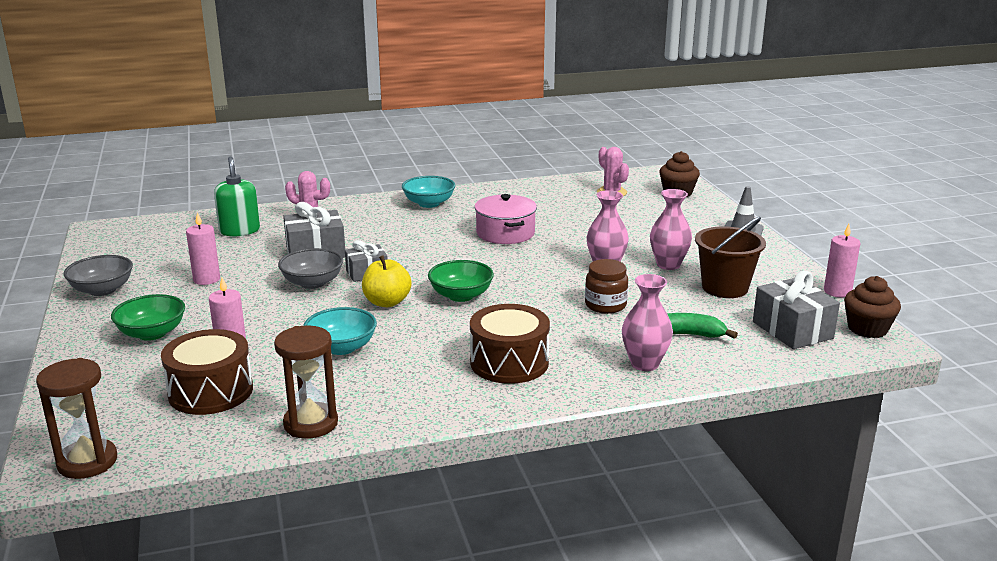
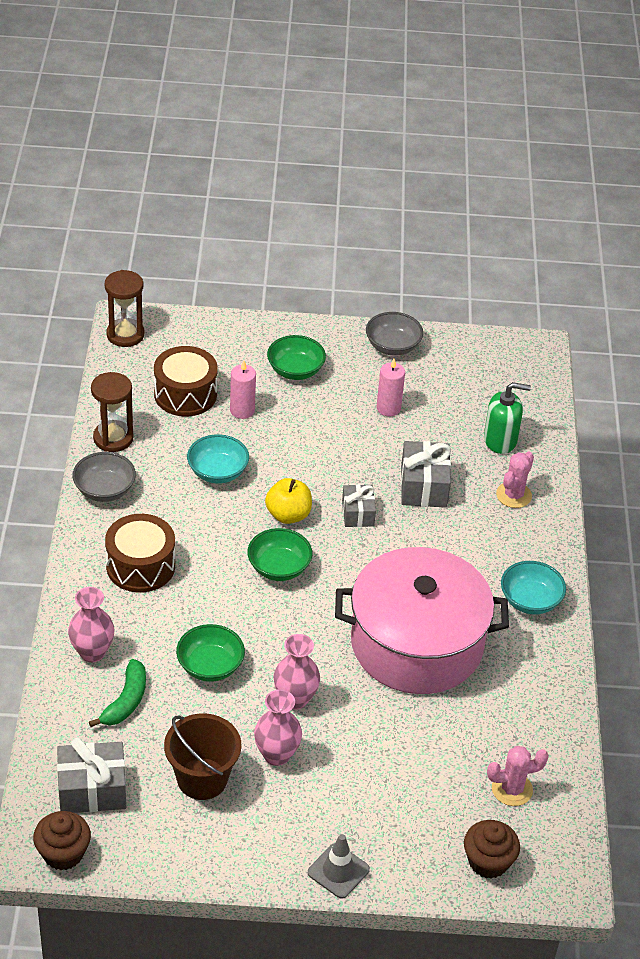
camera: 105 degrees right, 20 degrees up
(312, 283) = (351, 473): grey bowl -> grey bowl (104, 490)
(505, 233) = (416, 643): pink pot -> pink pot, size x1.94
(605, 305) = (210, 666): brown jar -> green bowl
(837, 292) = (148, 875): pink candle -> none

